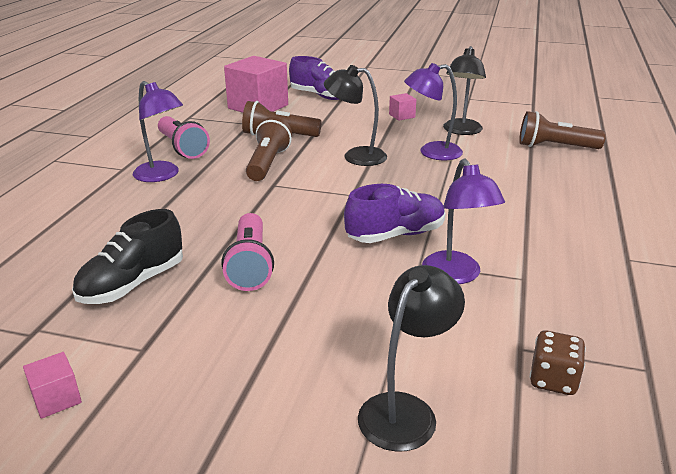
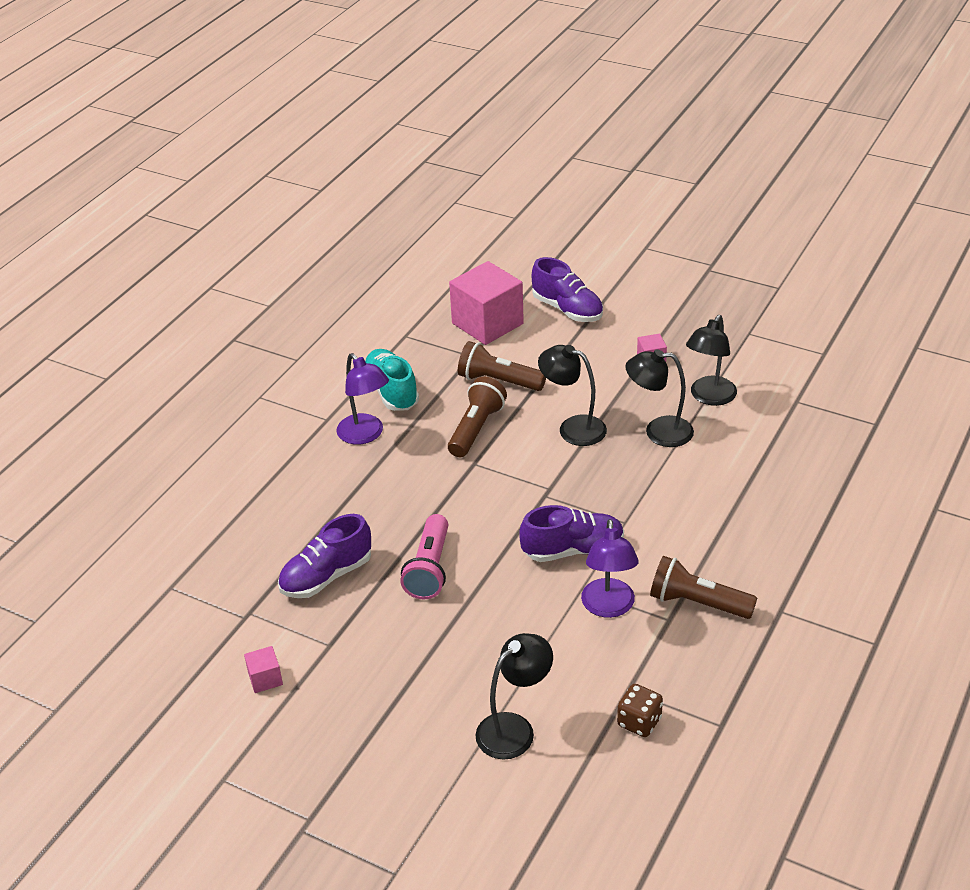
camera: 15 degrees right, 10 degrees up
(132, 284) = (326, 576): black shoe -> purple shoe
(182, 148) = (391, 391): pink flashlight -> turquoise shoe
(431, 152) = (658, 431): purple lamp -> black lamp
(555, 147) = (804, 439): brown flashlight -> brown flashlight (697, 603)

